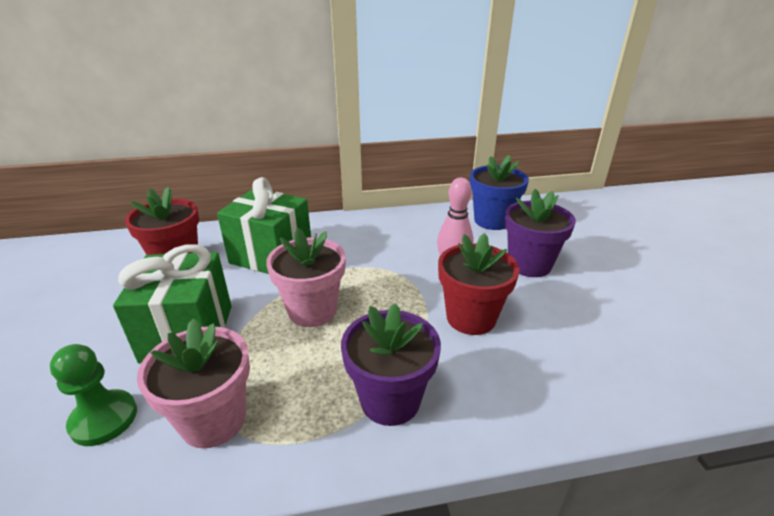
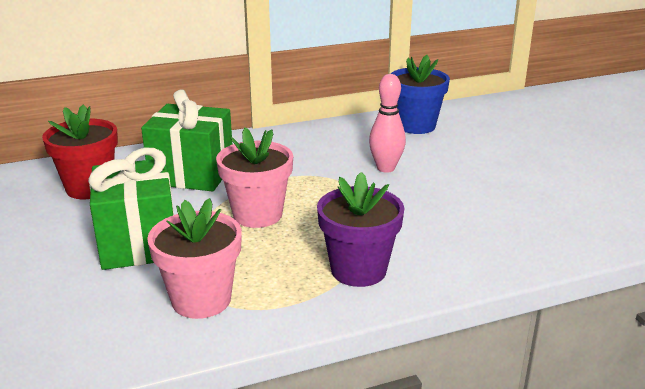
camera: 10 degrees left, 5 degrees down
(104, 419) = (94, 310): green pawn -> none
(471, 318) = (415, 206): red flower pot -> none
(529, 265) = (461, 160): purple flower pot -> none

